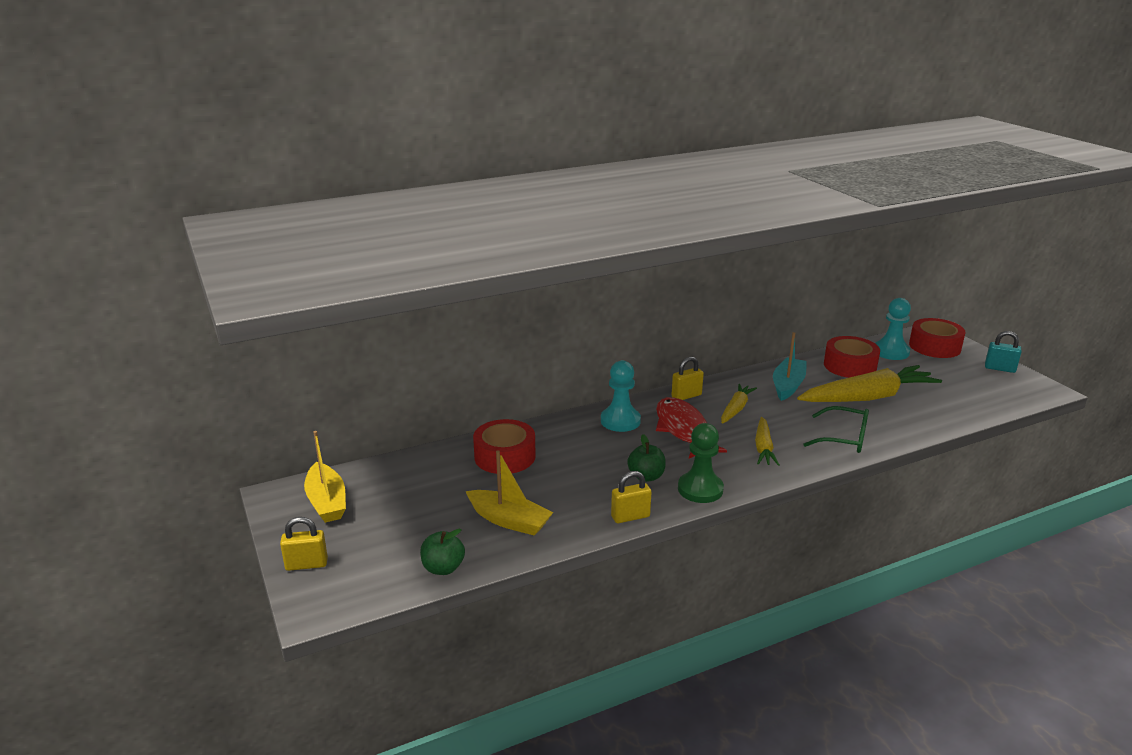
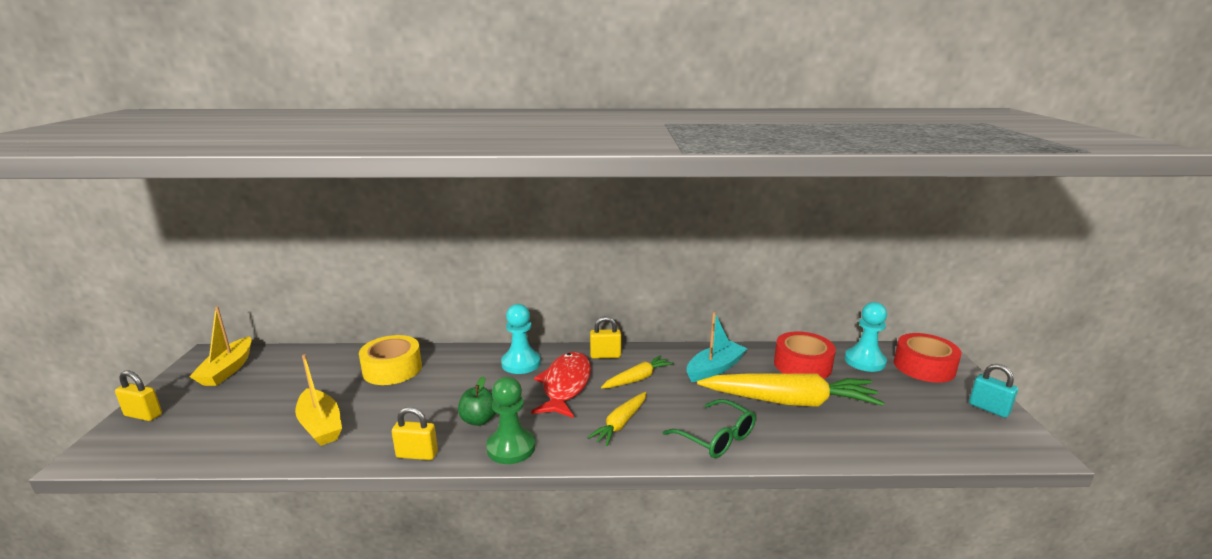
camera: 25 degrees right, 5 degrees down
(443, 568) = (218, 451): green apple -> none
(505, 456) = (392, 369): red tape -> yellow tape

